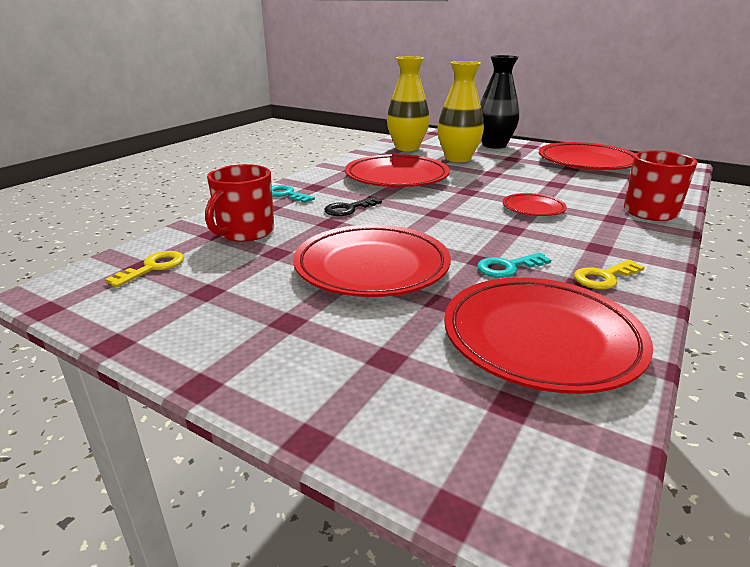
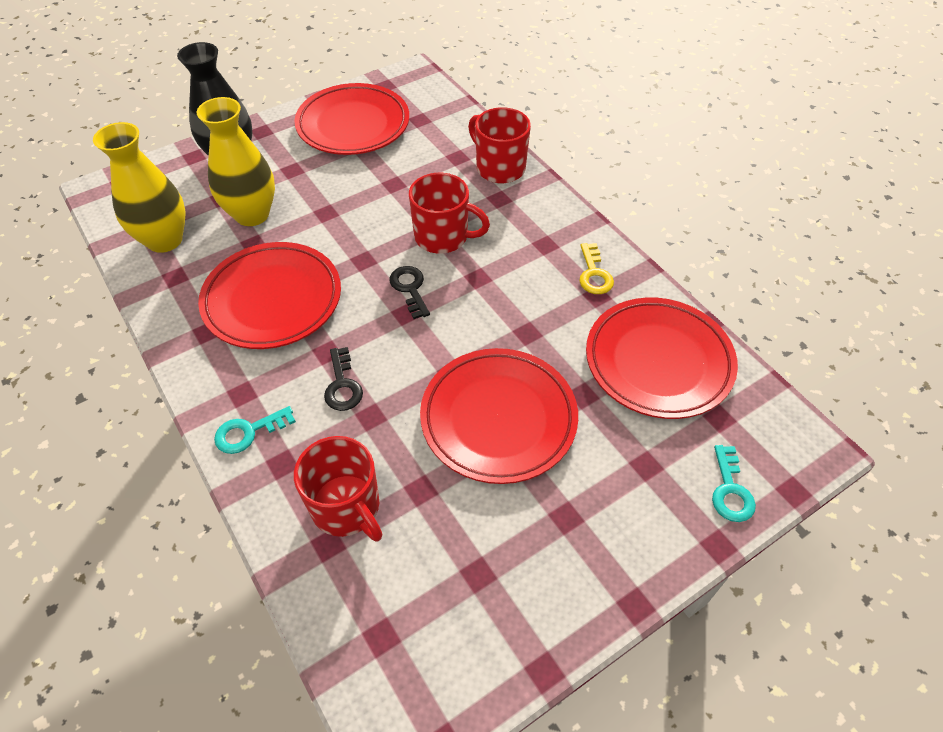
camera: 65 degrees left, 25 degrees up
(153, 267) = (393, 622): yellow key -> none
(463, 209) = (410, 289): none -> black key
(508, 267) = (549, 322): turquoise key -> turquoise key (730, 490)
(533, 208) = (443, 237): red plate -> red mug

